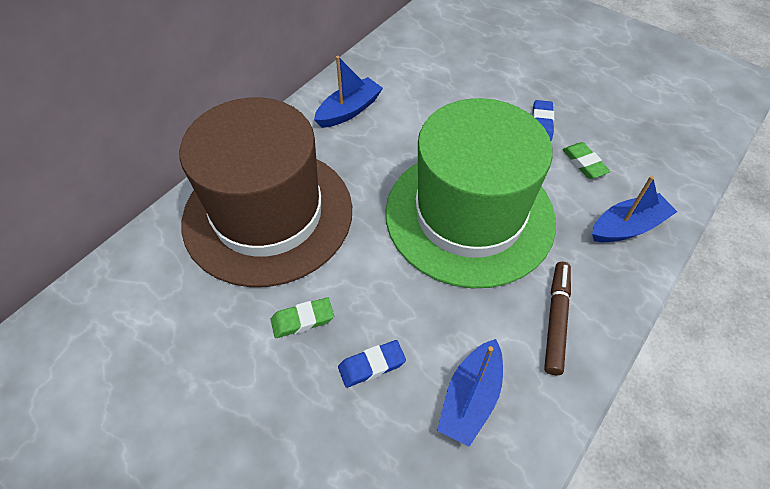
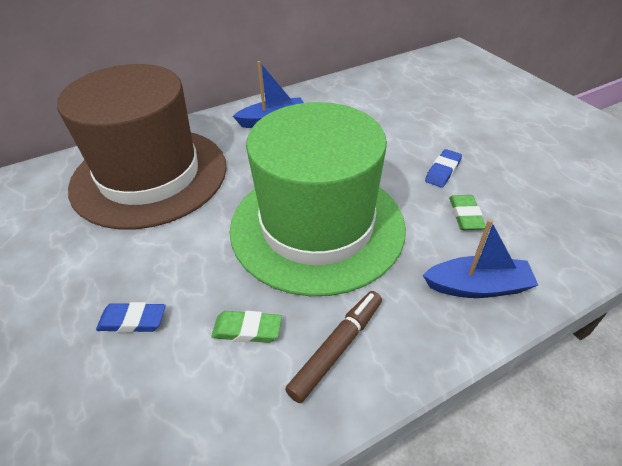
camera: 25 degrees right, 10 degrees down
(302, 320) = (109, 262): green eraser -> green eraser (247, 330)
(470, 398) = (197, 388): blue boat -> none

